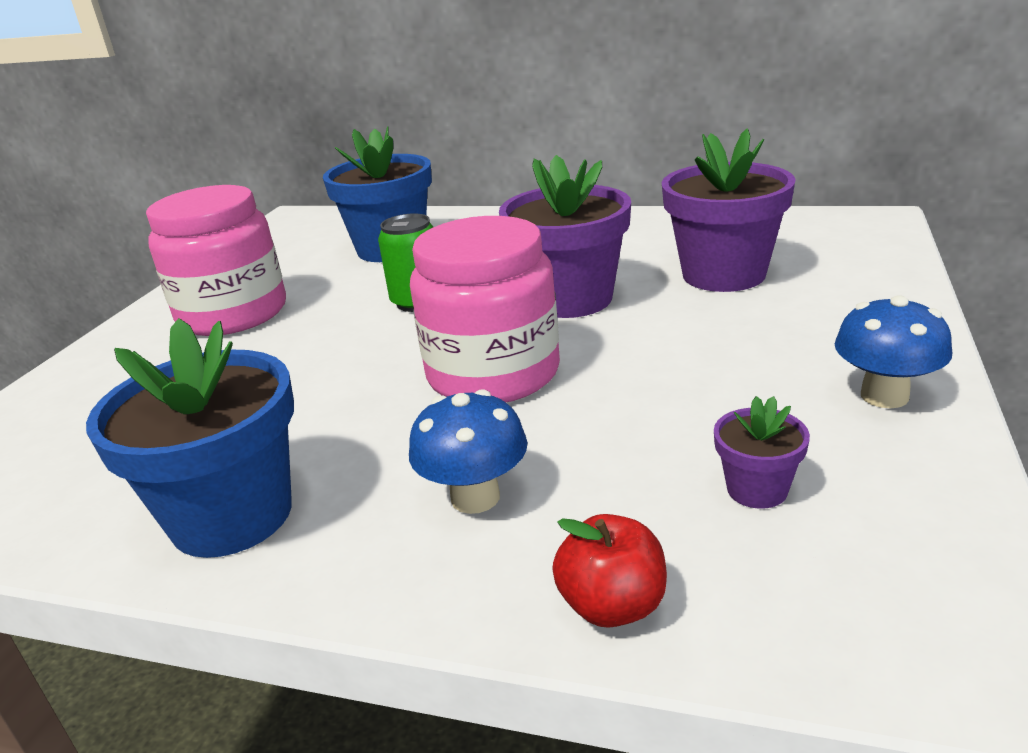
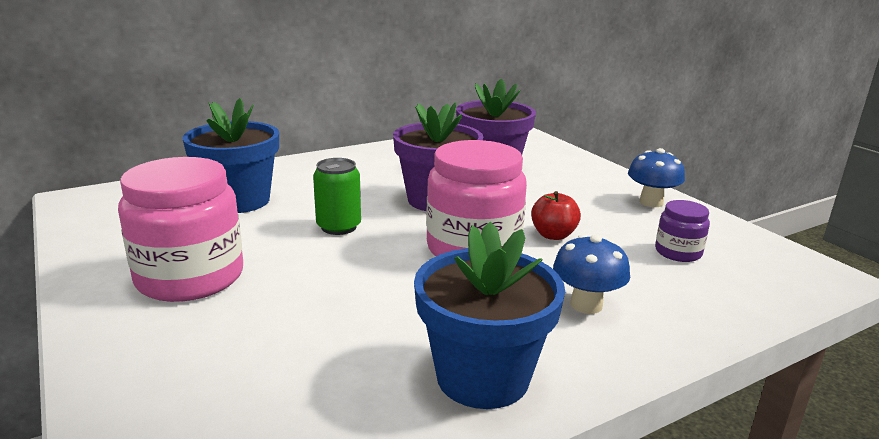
camera: 50 degrees left, 5 degrees down
(612, 606) = (717, 315): red apple -> red apple (553, 235)
(757, 489) = (678, 252): purple flower pot -> purple jar

